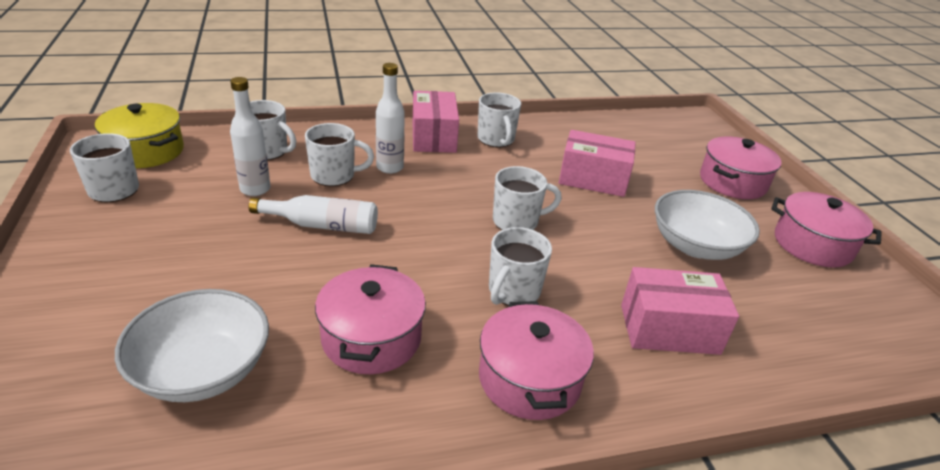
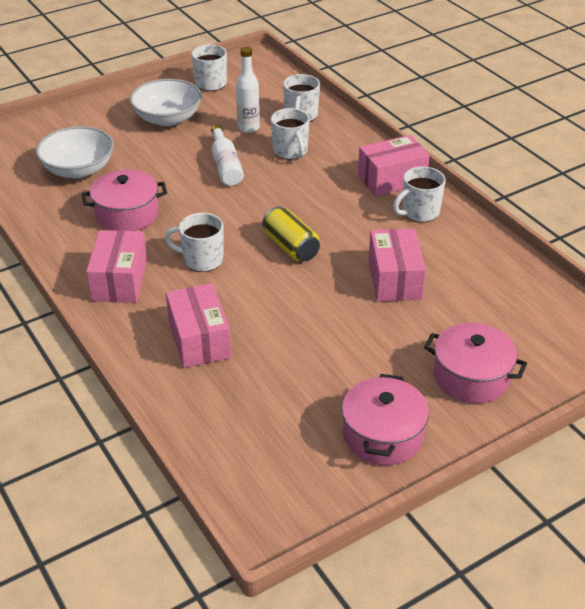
camera: 75 degrees right, 5 degrees up
(146, 151) = (262, 75): yellow pot -> none
(390, 167) = (322, 171): white bottle -> none
(517, 221) = (291, 247): white mug -> yellow can
(529, 379) = (119, 280): pink pot -> pink box
(695, 246) = (324, 351): white bowl -> white bowl (167, 118)

